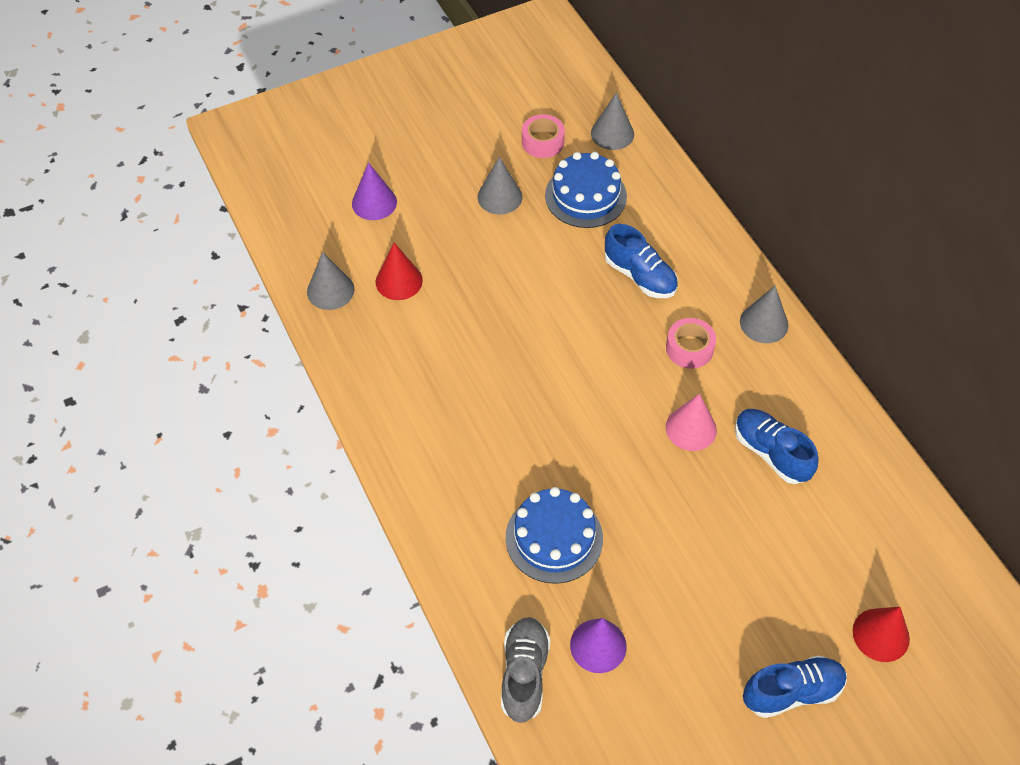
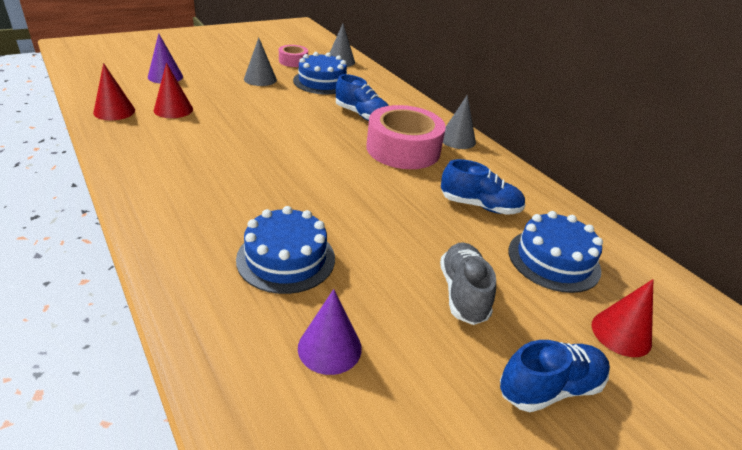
camera: 10 degrees left, 20 degrees down
(330, 290) = (114, 111): grey cone -> red cone
(524, 674) = (241, 378): grey shoe -> grey shoe (463, 293)
(689, 348) = (403, 149): pink tape -> pink tape, size x1.96
(691, 428) = (410, 191): pink cone -> none
(771, 453) = (480, 206): blue shoe -> blue shoe turned 150 degrees clockwise
(838, 537) = (553, 260): none -> blue cake

